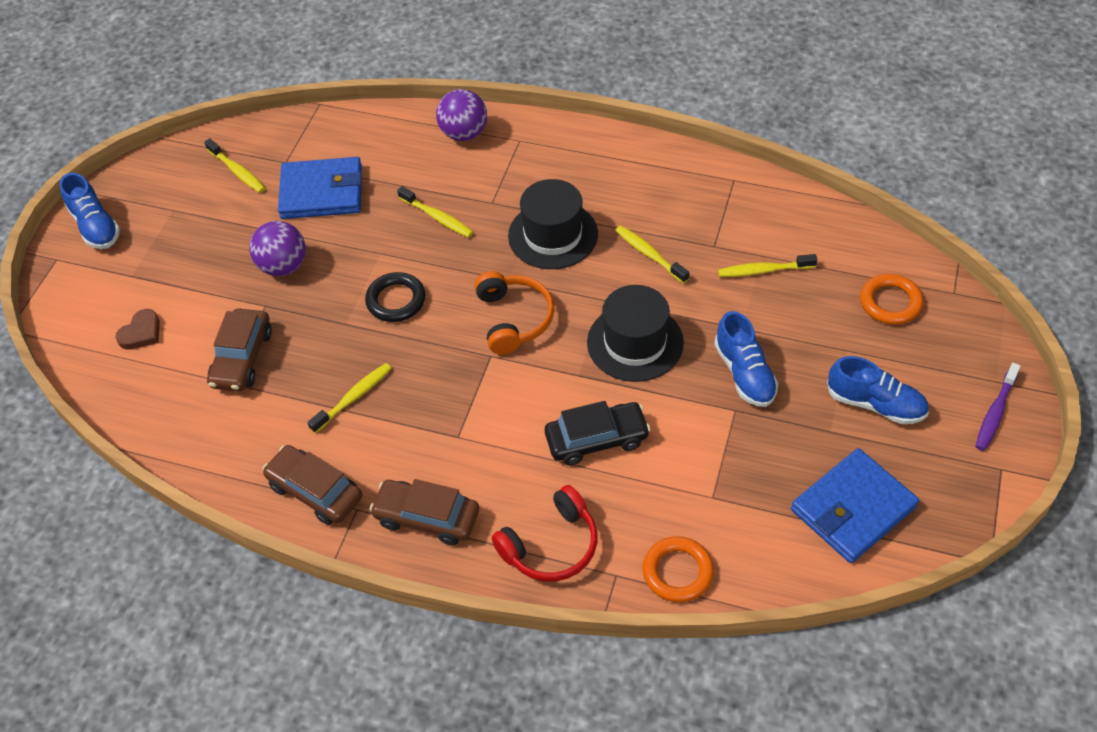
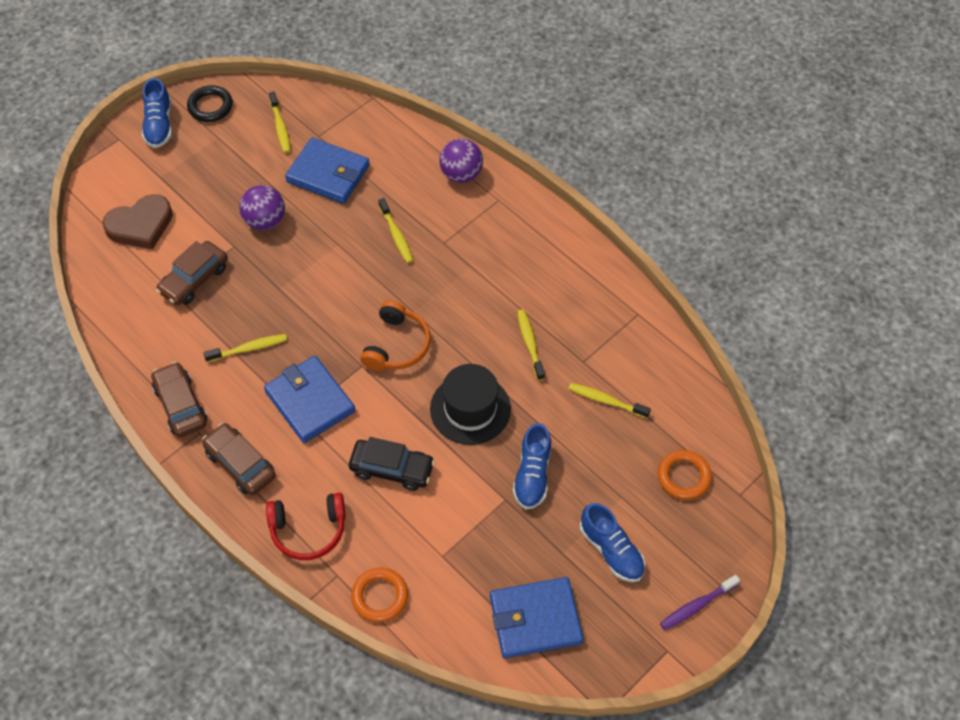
camera: 25 degrees right, 5 degrees up
(141, 333) = (140, 225): brown heart -> brown heart, size x1.80
(396, 300) = (324, 288): black ring -> black ring (210, 106)
(460, 417) = (310, 401): none -> blue wallet
(553, 235) = (470, 292): black hat -> none

